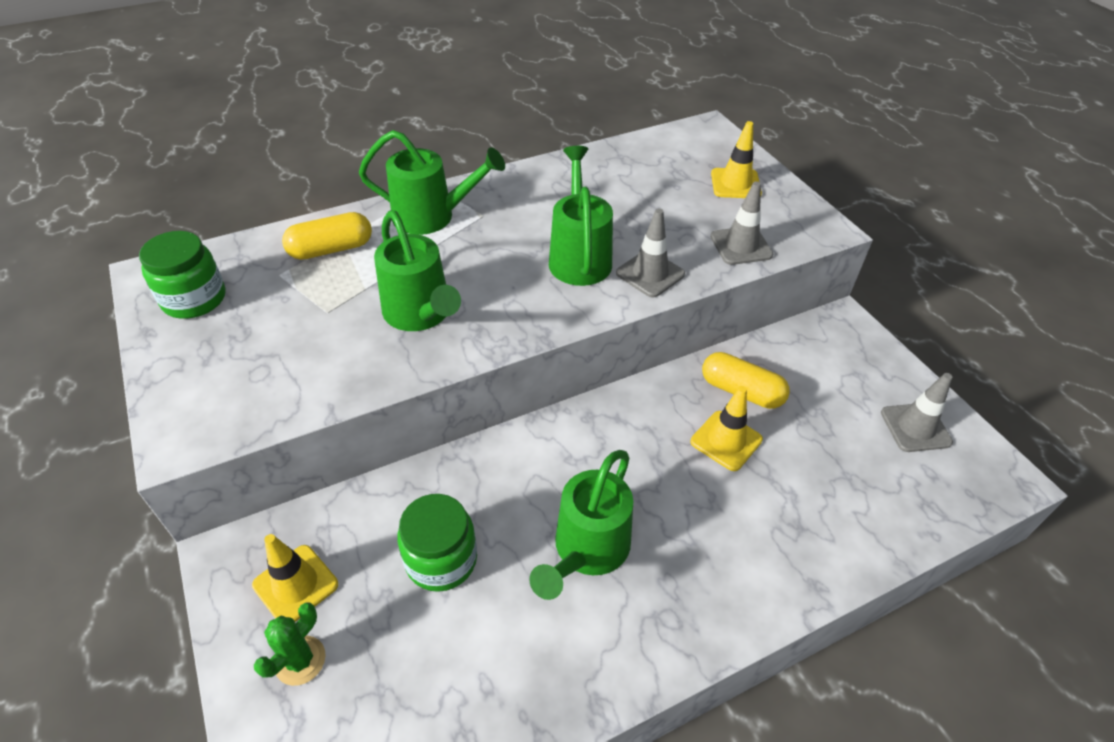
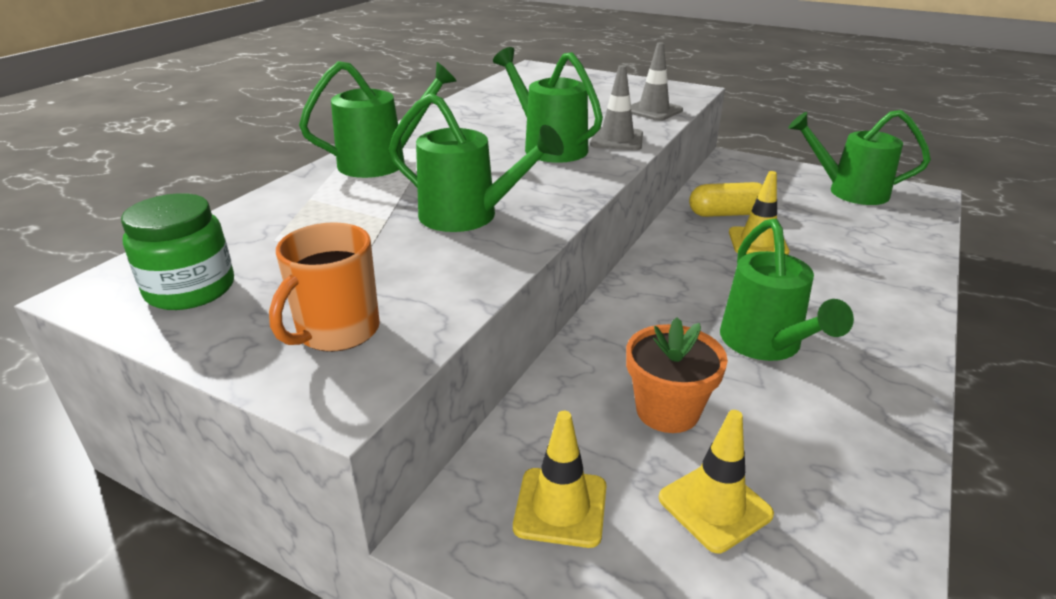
camera: 35 degrees left, 15 degrees down
(227, 386) = (337, 331): none -> orange mug
(300, 660) = (651, 562): green cactus -> none
(331, 249) = (308, 208): yellow capsule -> none
(441, 560) = (667, 411): green jar -> orange flower pot
(735, 184) = (599, 86): yellow traffic cone -> yellow traffic cone (715, 506)
(915, 427) = (848, 191): grey traffic cone -> green watering can

